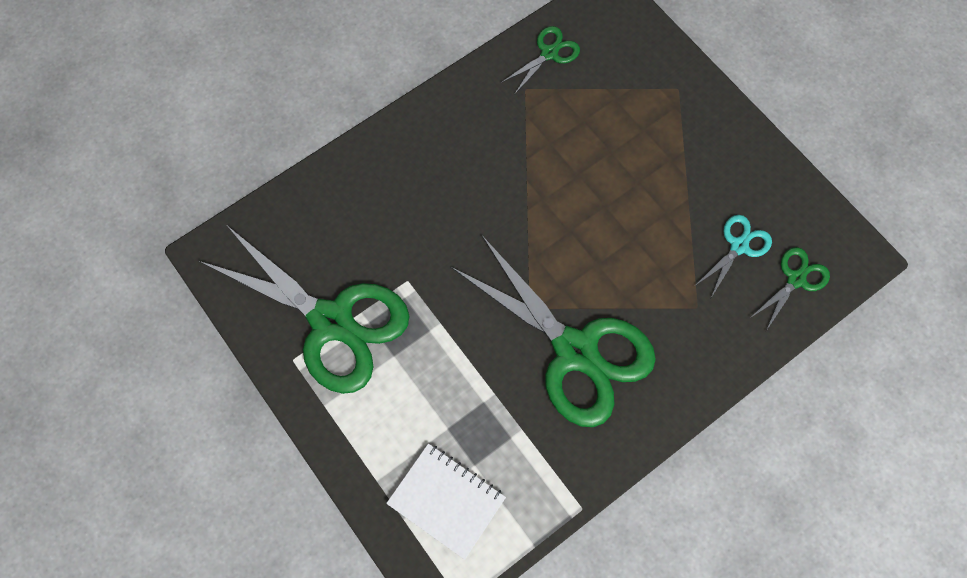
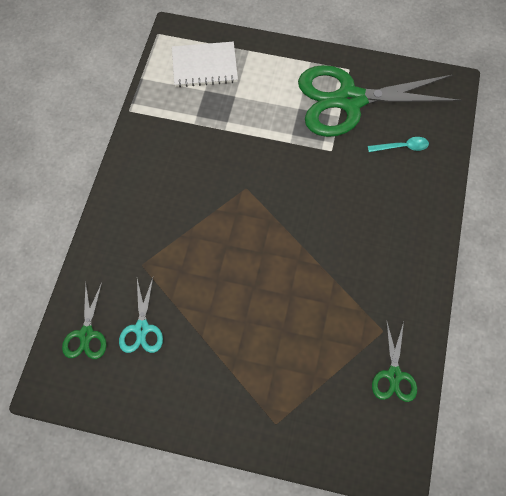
camera: 140 degrees right, 5 degrees down
(336, 229) = (402, 147): none -> turquoise spoon
(575, 351) = (198, 184): green scissors -> none

